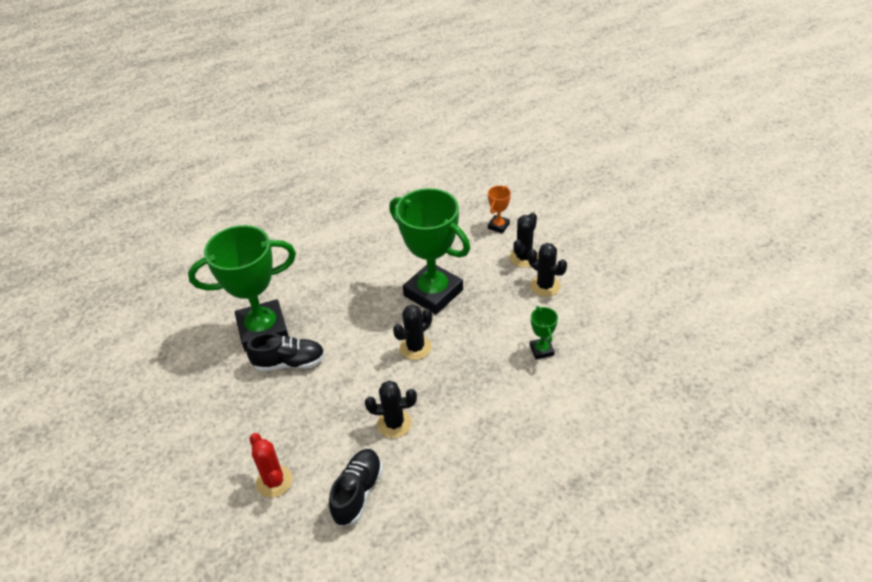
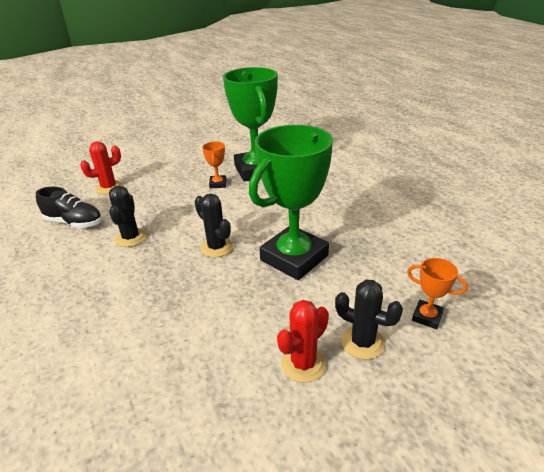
camera: 90 degrees right, 10 degrees down
(289, 363) = (218, 184): black shoe -> orange trophy
(541, 350) = (184, 350): green trophy -> none
(545, 286) = (303, 363): black cactus -> red cactus

